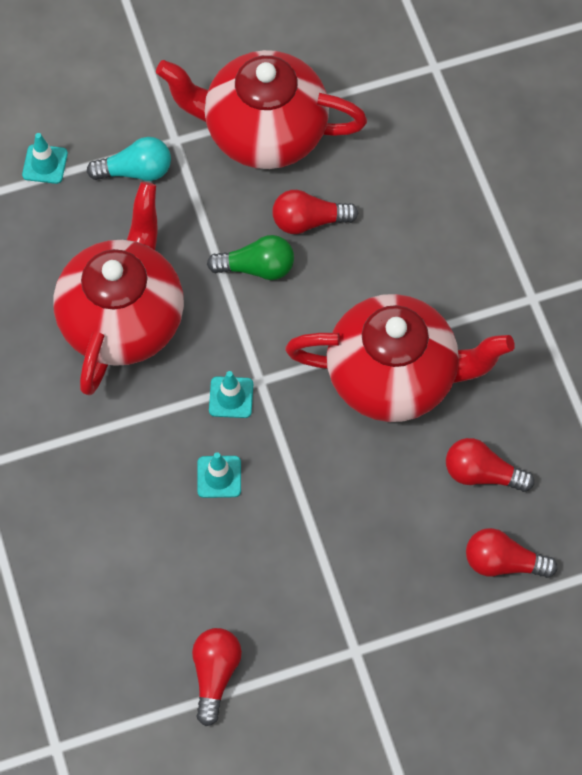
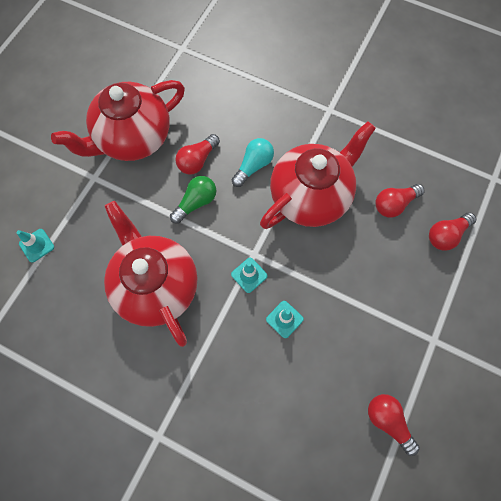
camera: 45 degrees left, 5 degrees up
(136, 171) = (88, 208): turquoise light bulb -> turquoise light bulb (253, 166)

